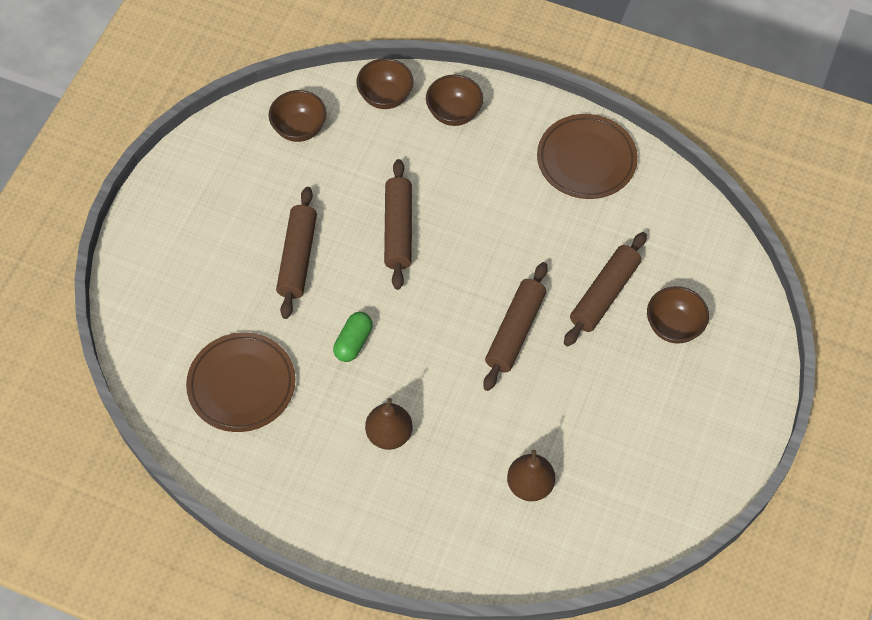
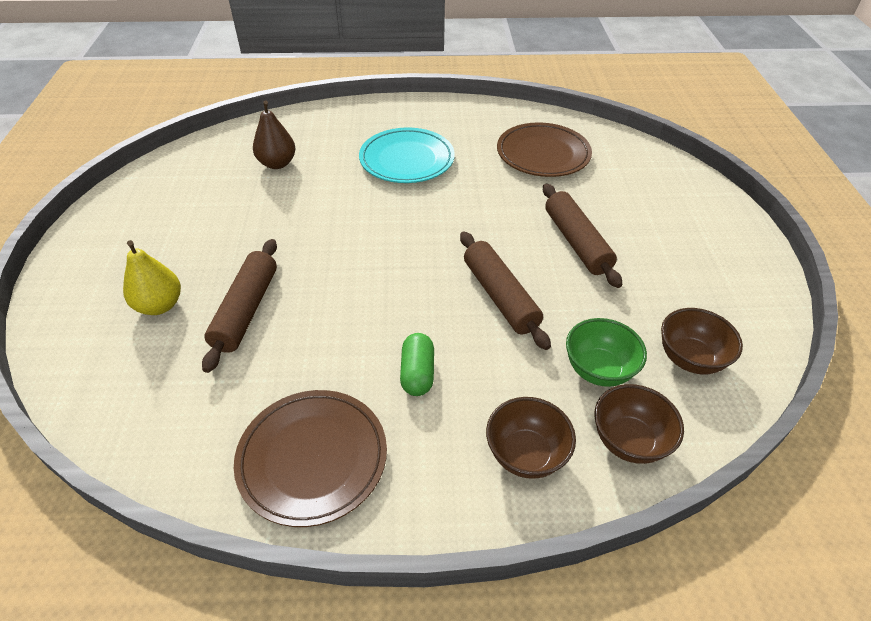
camera: 155 degrees right, 15 degrees down
(353, 342) = (476, 201): green capsule -> green capsule (417, 373)
(368, 145) = (598, 370): none -> green bowl
(389, 434) = (407, 160): brown pear -> turquoise plate
(515, 331) = (331, 251): brown rolling pin -> none
(673, 326) = (160, 305): brown bowl -> yellow pear

